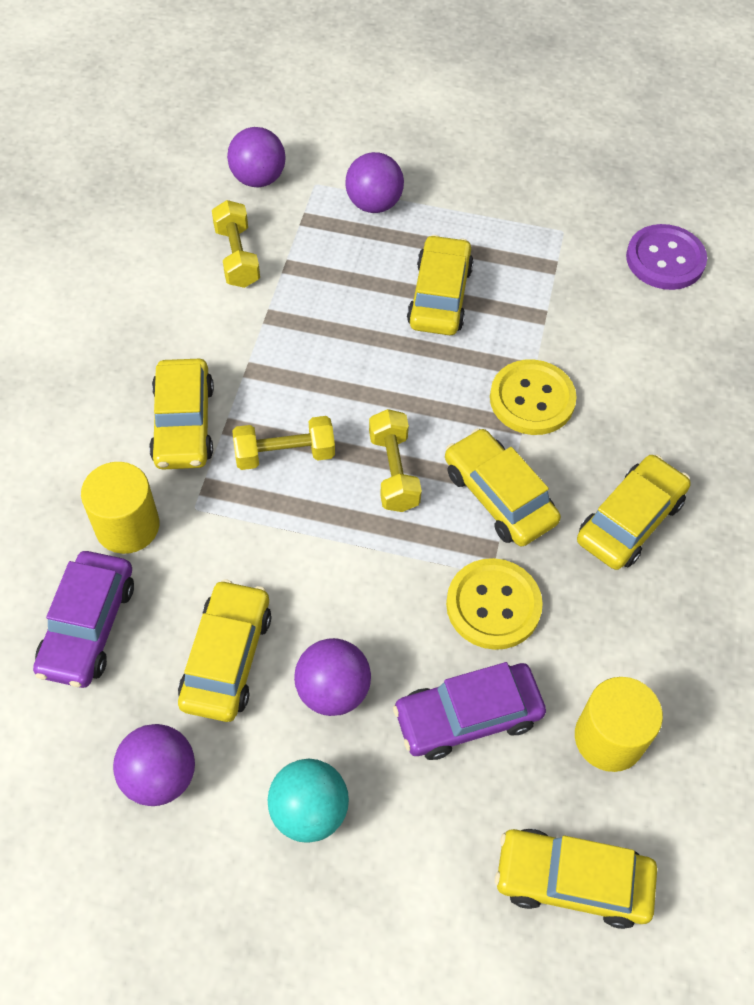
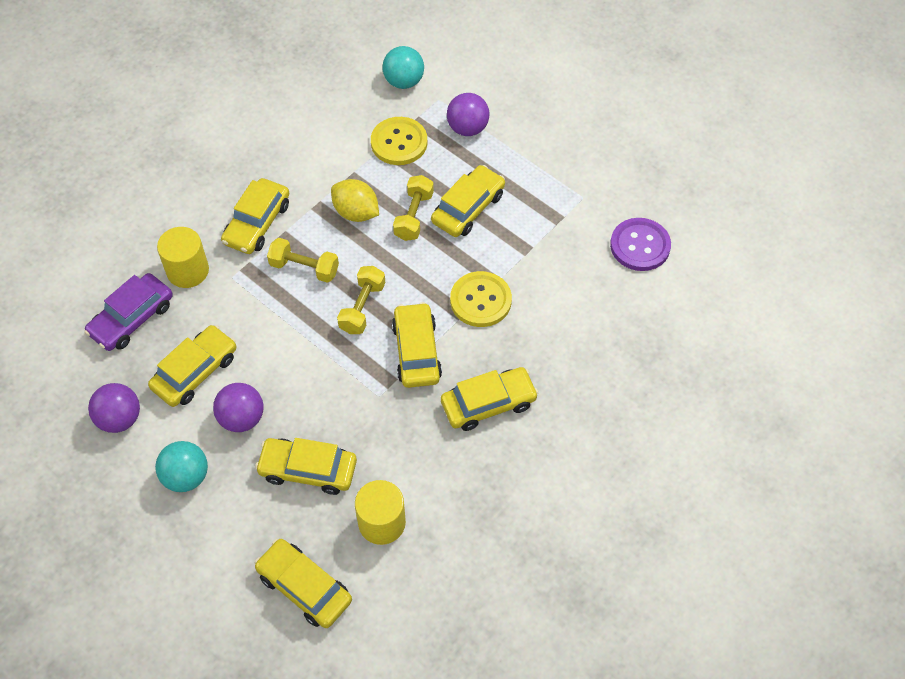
camera: 30 degrees right, 0 degrees up
(237, 257) = (356, 129): yellow dumbbell -> yellow dumbbell (414, 216)
(258, 179) = (404, 81): purple ball -> turquoise ball
(305, 357) = (356, 212): none -> yellow lemon
(467, 716) = (308, 470): purple car -> yellow car
(493, 605) = (367, 414): yellow button -> yellow button (399, 142)

